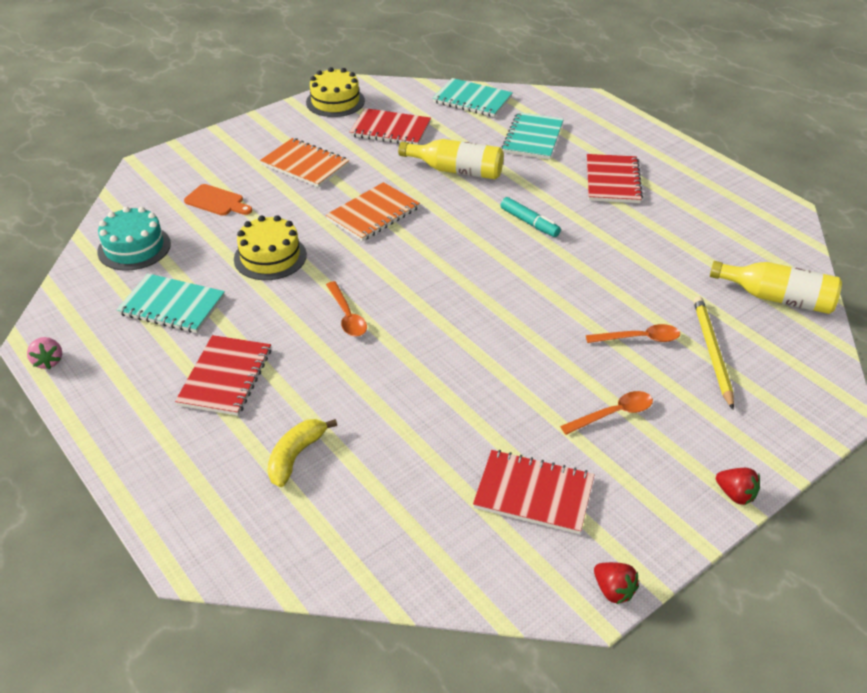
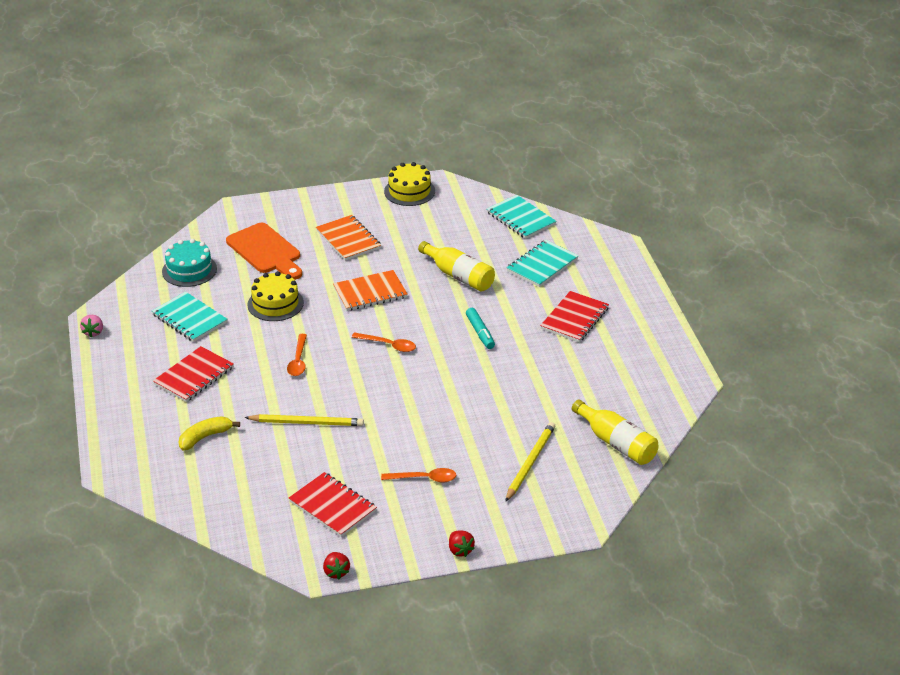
camera: 25 degrees right, 5 degrees down
(217, 201) = (266, 251): orange cutting board -> orange cutting board, size x1.75
(390, 129) = (434, 227): red notebook -> none
(415, 391) = (306, 422): none -> yellow pencil
(639, 338) = (486, 438): orange spoon -> orange spoon (388, 345)

